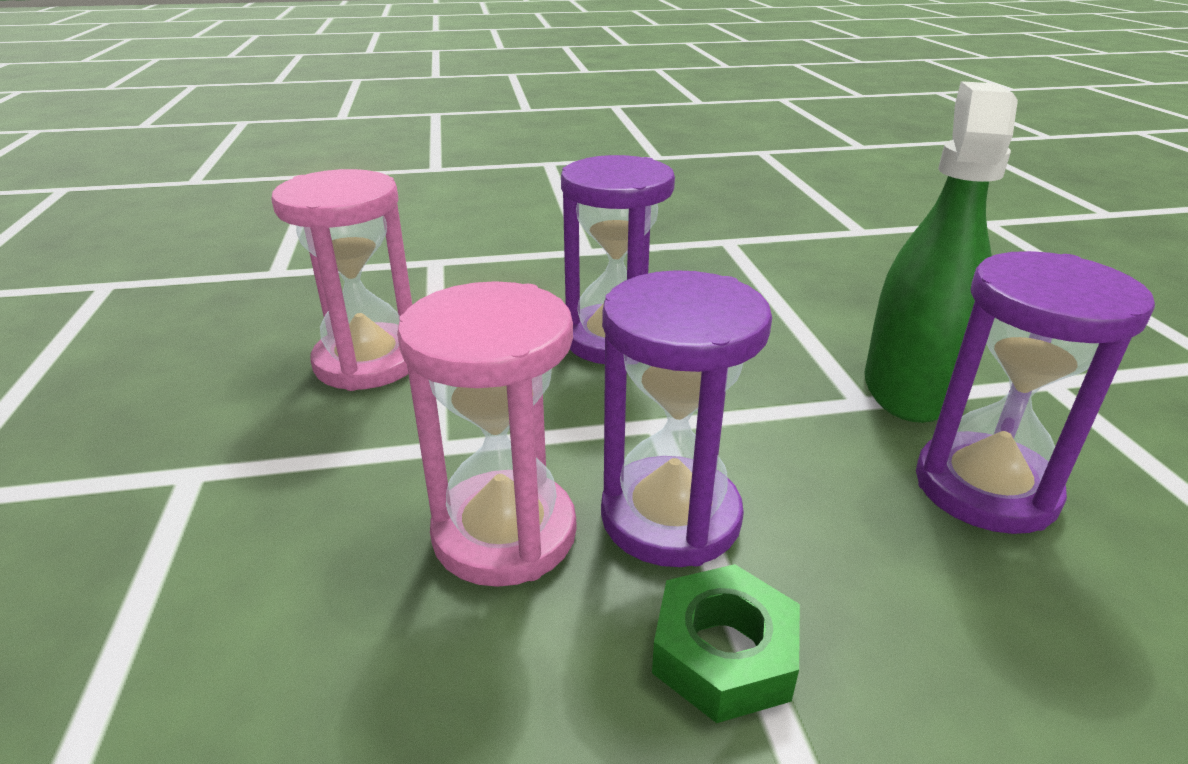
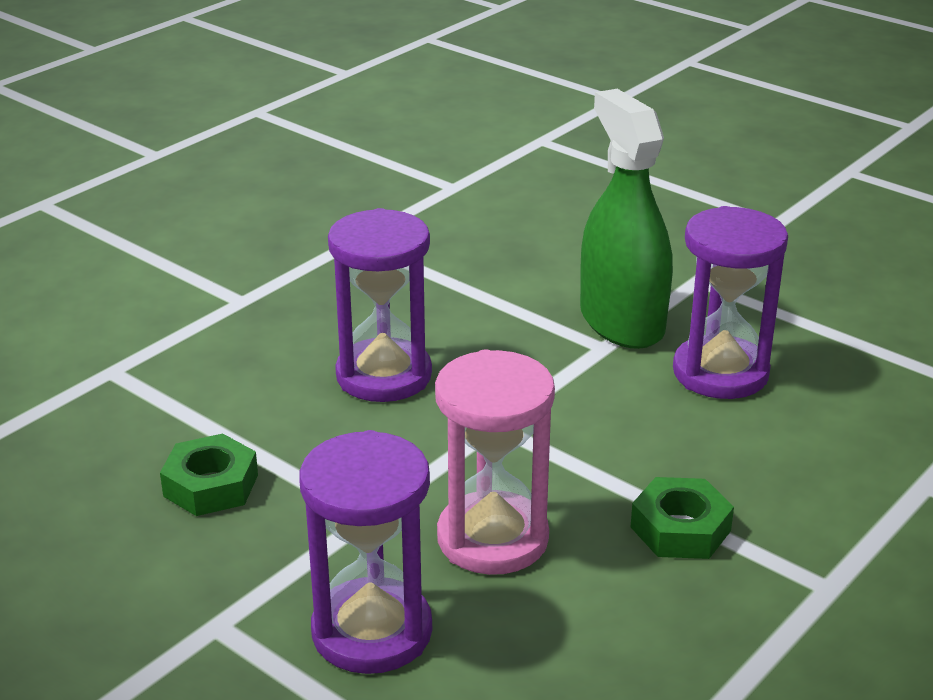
camera: 40 degrees left, 0 degrees up
(368, 362) = (211, 485): pink hourglass -> green nut
(670, 516) = (575, 477): purple hourglass -> purple hourglass (372, 631)

